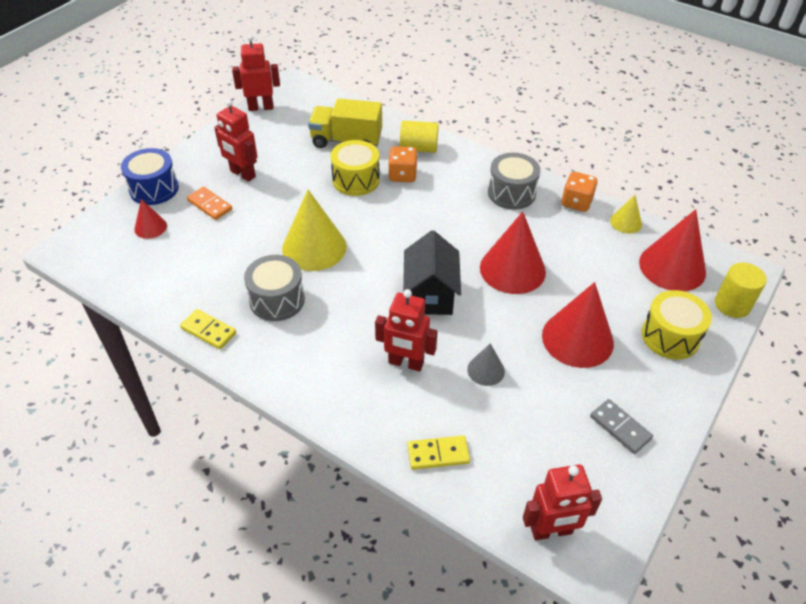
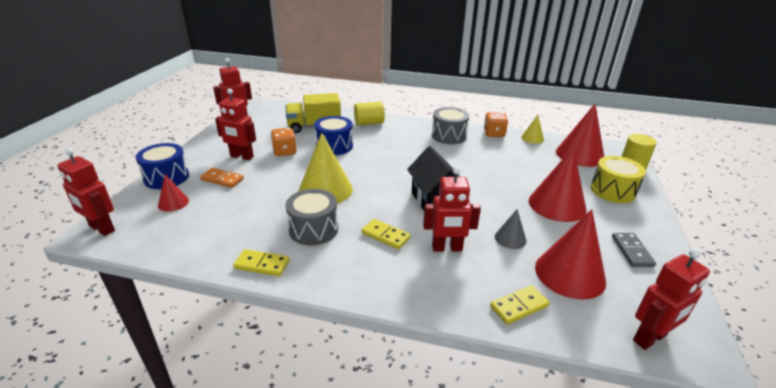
camera: 20 degrees left, 15 degrees down
(76, 245) = (101, 229): none -> red robot
(348, 329) = (385, 236): none -> yellow domino
(356, 180) = (334, 146): yellow drum -> blue drum
(402, 175) = (367, 138): orange dice -> orange dice (285, 152)
(512, 269) = (481, 175): red cone -> red cone (570, 274)
(620, 427) = (632, 251): grey domino -> grey domino turned 60 degrees clockwise

